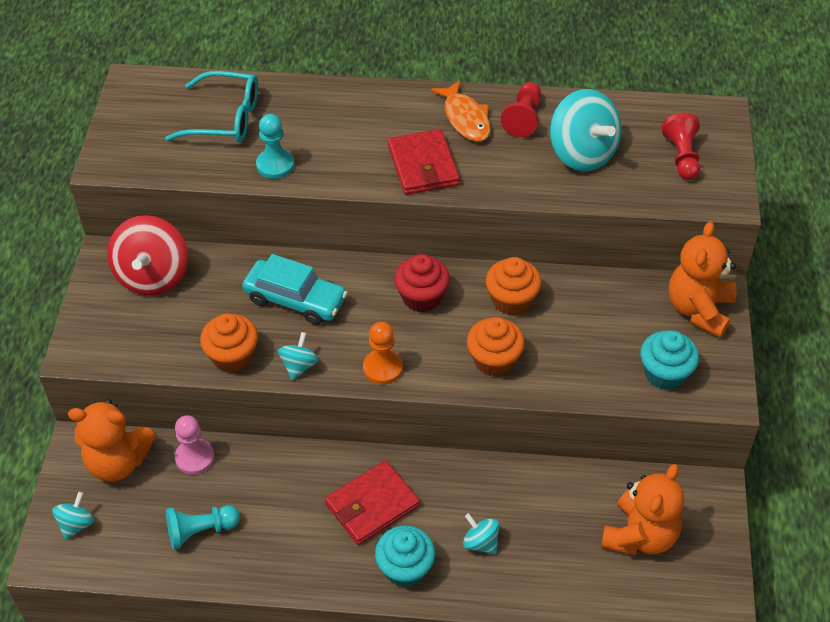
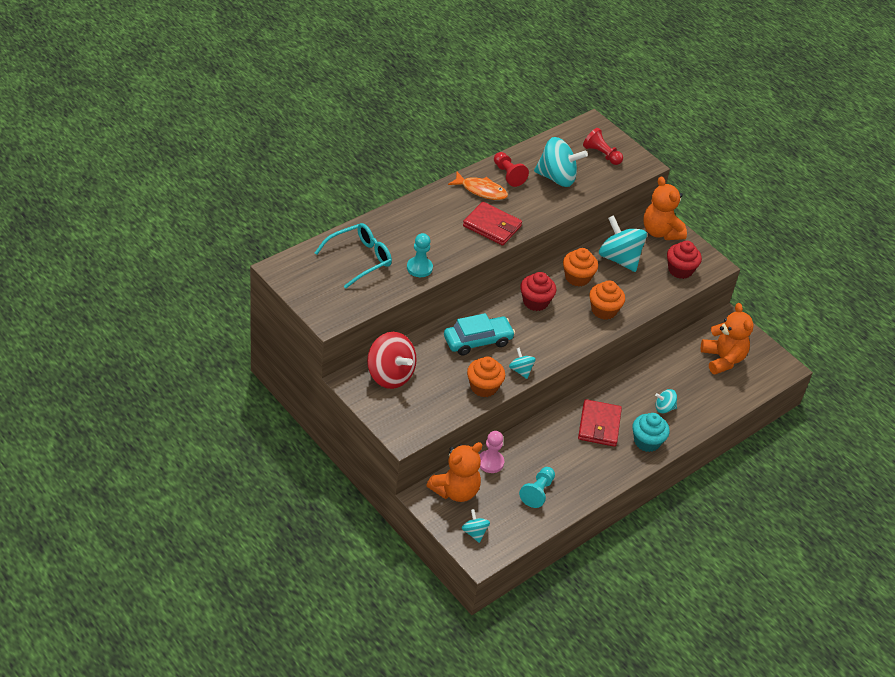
camera: 50 degrees left, 5 degrees down
(382, 368) = (560, 346): orange pawn -> none
(597, 310) = (619, 259): none -> turquoise spinning top
(665, 373) = (680, 270): turquoise cupcake -> red cupcake

